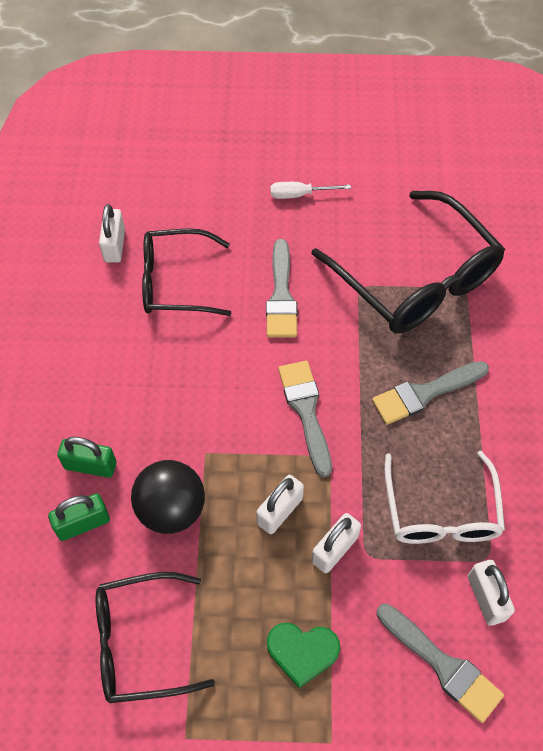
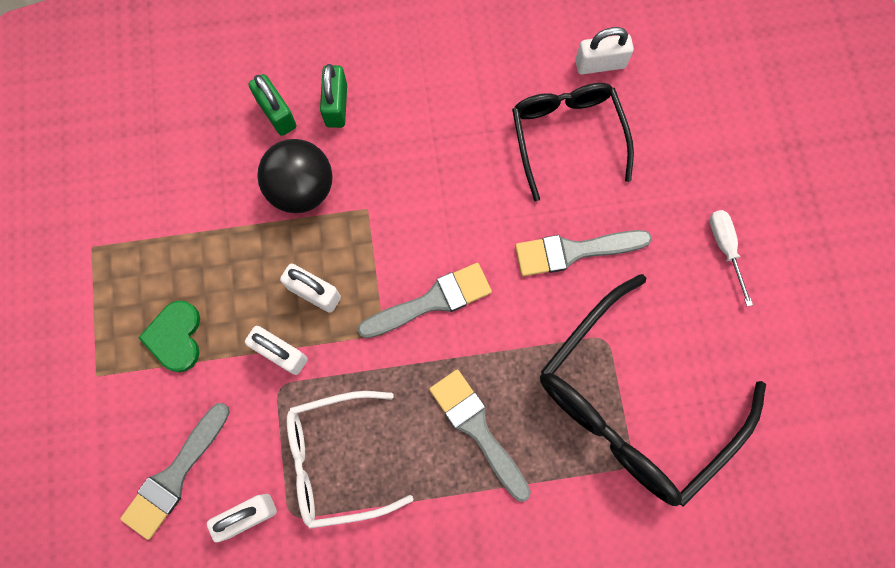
camera: 80 degrees right, 15 degrees up
(140, 642) = (170, 190): black glasses -> none

